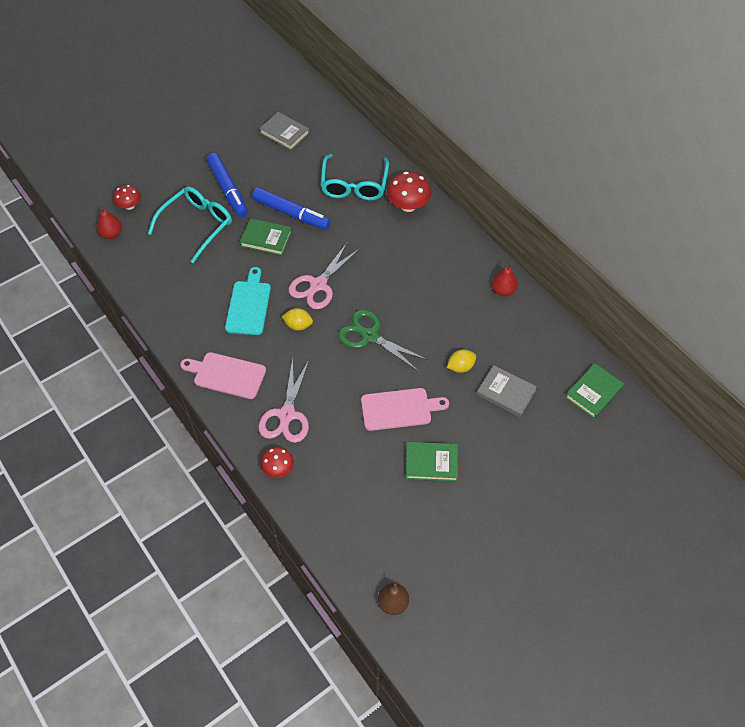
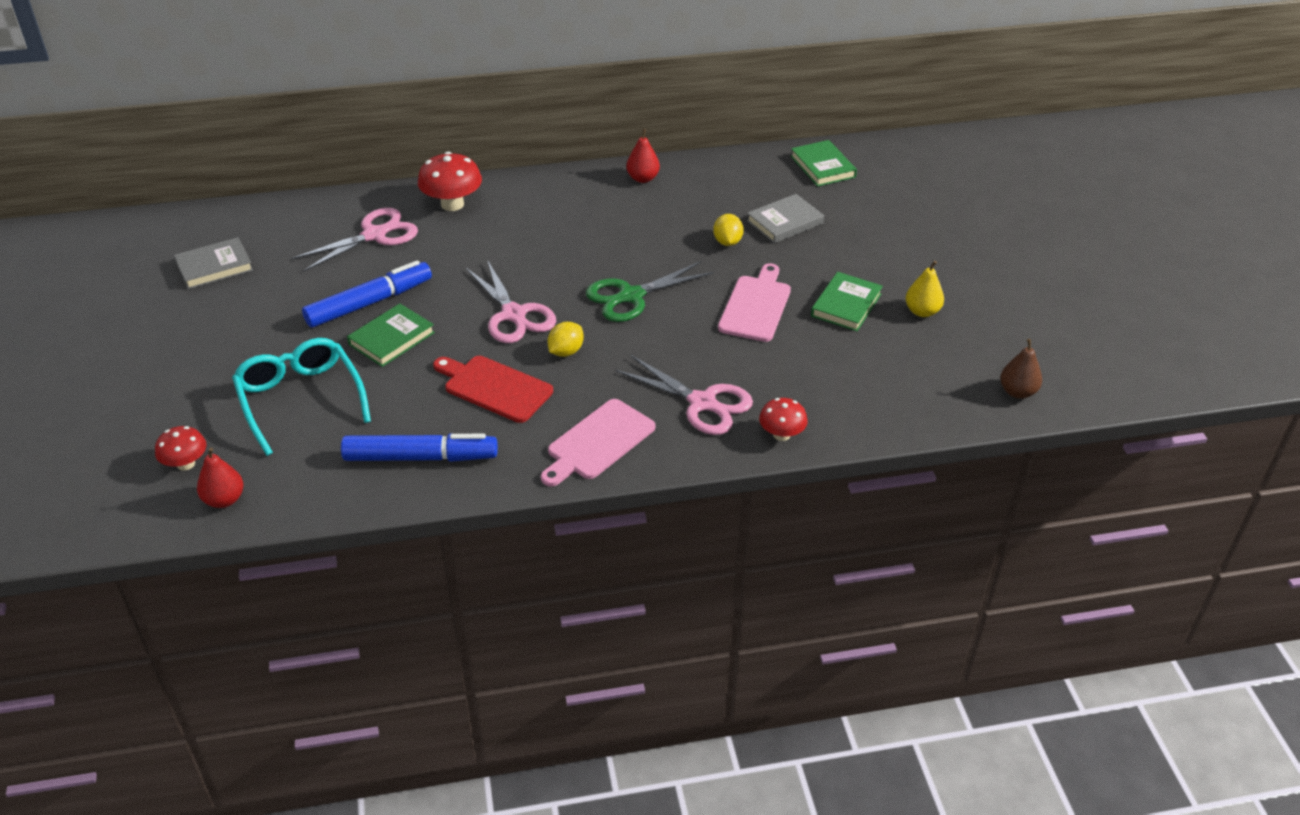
camera: 65 degrees left, 15 degrees down
(228, 189) = (263, 350): blue marker -> blue marker (420, 457)
(248, 305) = (494, 388): turquoise cutting board -> red cutting board
(354, 185) = (374, 235): turquoise glasses -> pink scissors
(451, 514) = (922, 311): none -> yellow pear

